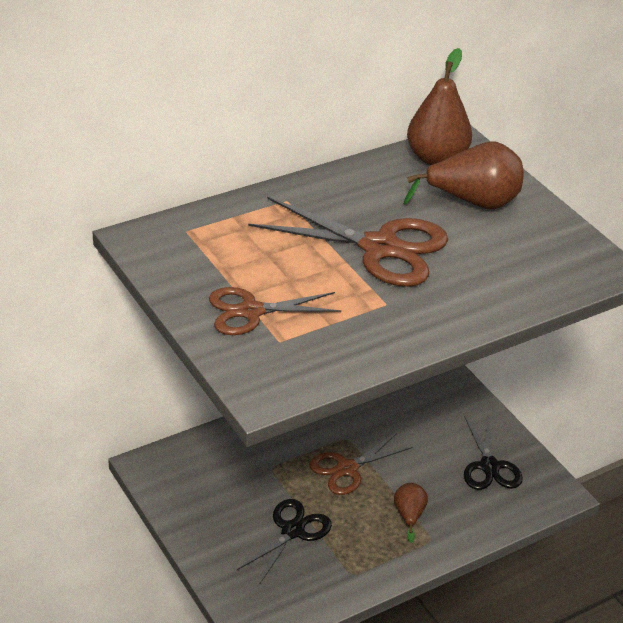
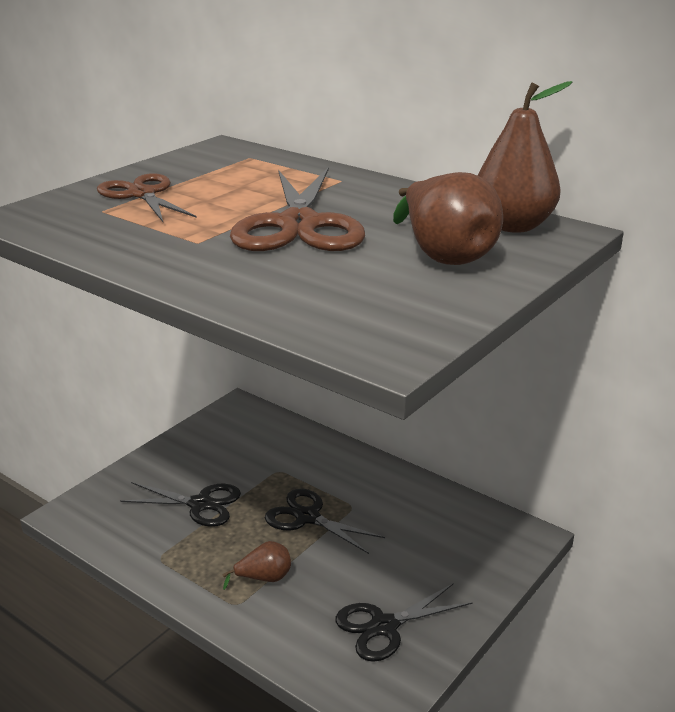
camera: 70 degrees right, 10 degrees down
(347, 469) = (308, 517): brown scissors -> black scissors

